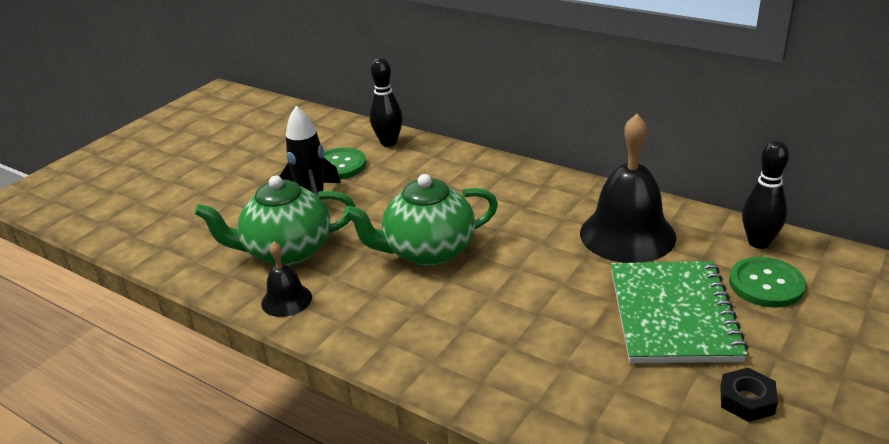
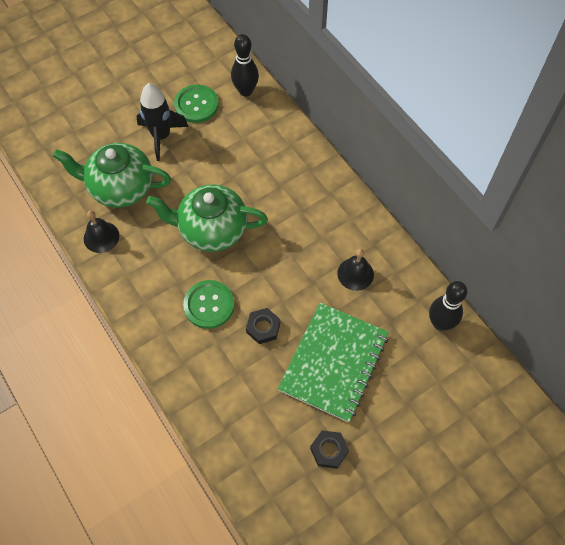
camera: 20 degrees right, 30 degrees up
(559, 313) = (263, 327): none -> black nut
(627, 234) = (355, 274): black bell -> black bell, size x0.50
(766, 284) = (414, 364): green button -> green button (209, 305)

